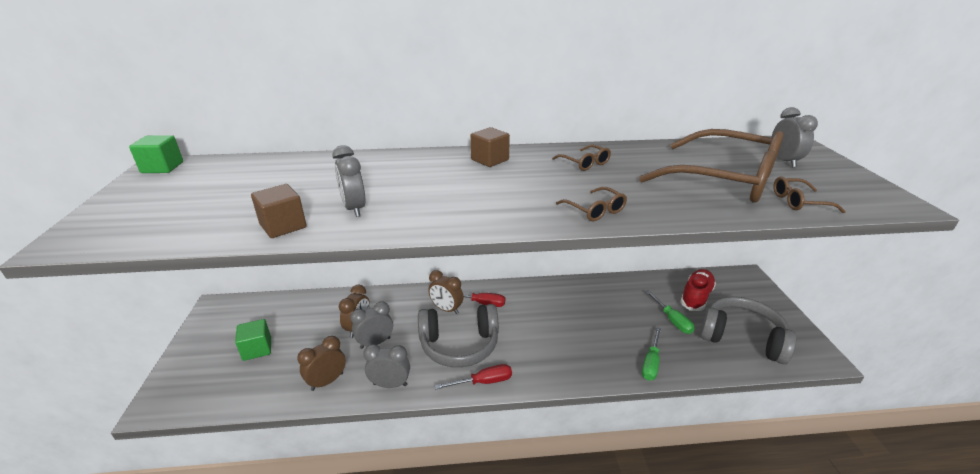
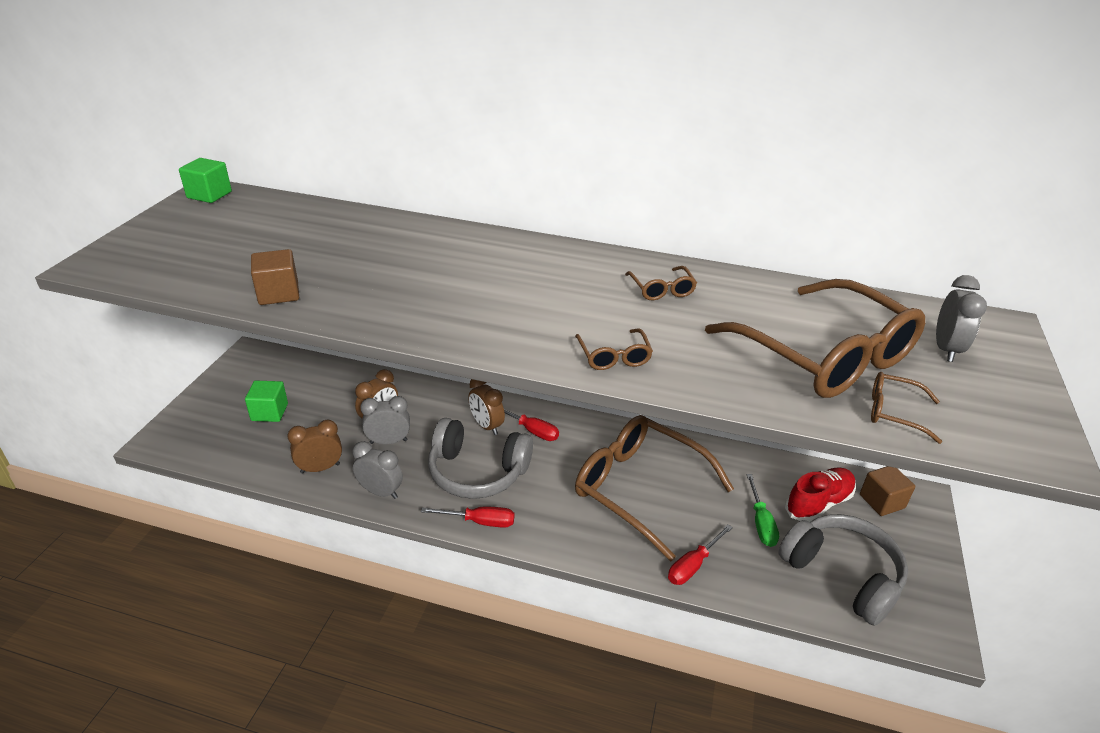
camera: 20 degrees right, 5 degrees up
(354, 209) = (357, 289): grey clock -> none
(490, 160) = (549, 259): brown cube -> brown cube (882, 501)
(581, 321) = (639, 489): none -> brown glasses
(651, 363) = (693, 565): green screwdriver -> red screwdriver

